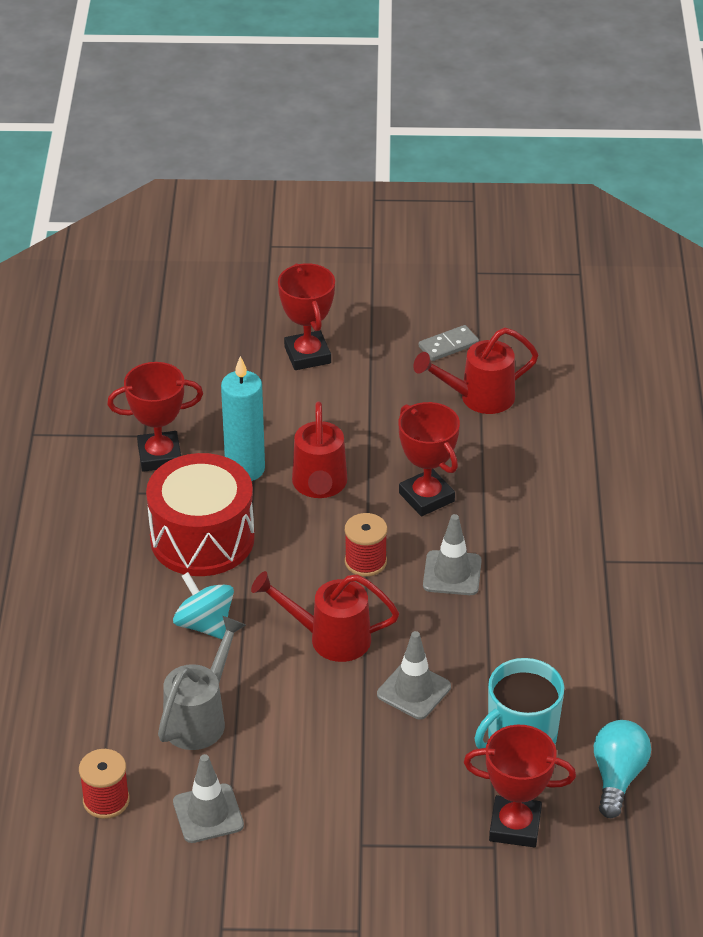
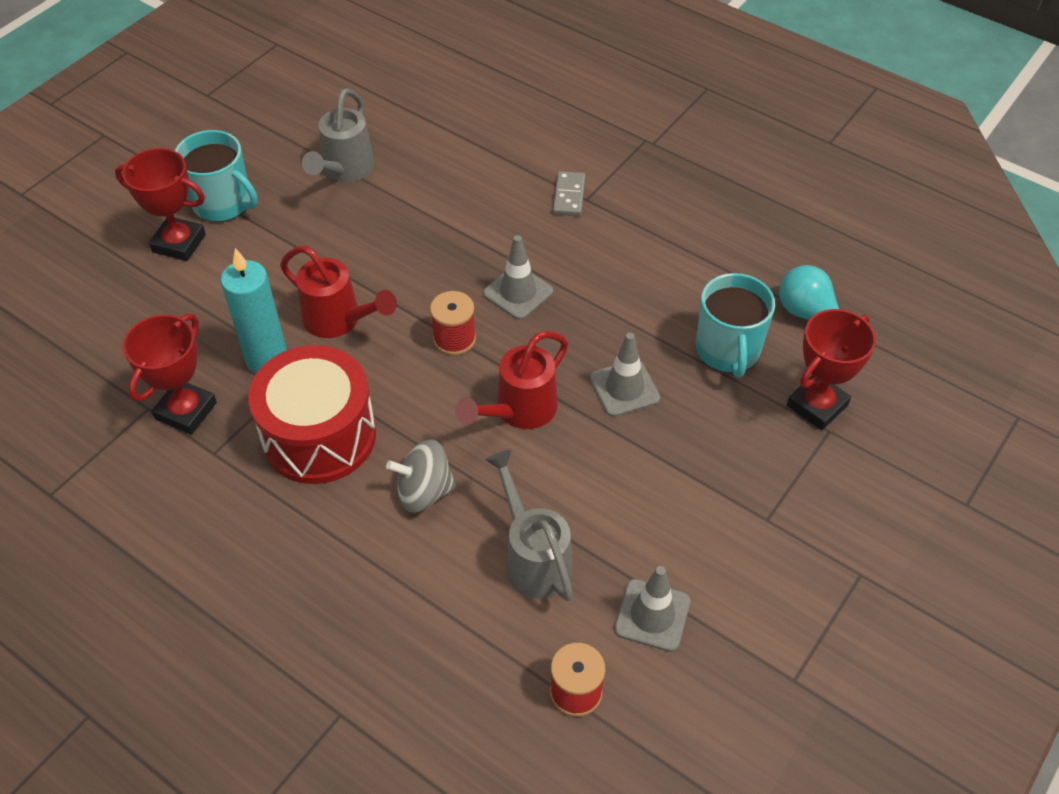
camera: 55 degrees left, 10 degrees up
(204, 624) = (424, 492): turquoise spinning top -> grey spinning top
(371, 353) = (223, 203): none -> turquoise mug
(426, 497) = (420, 261): red trophy -> none
(448, 345) = (267, 154): grey domino -> grey domino (569, 196)
(478, 398) = (344, 170): red watering can -> grey watering can

